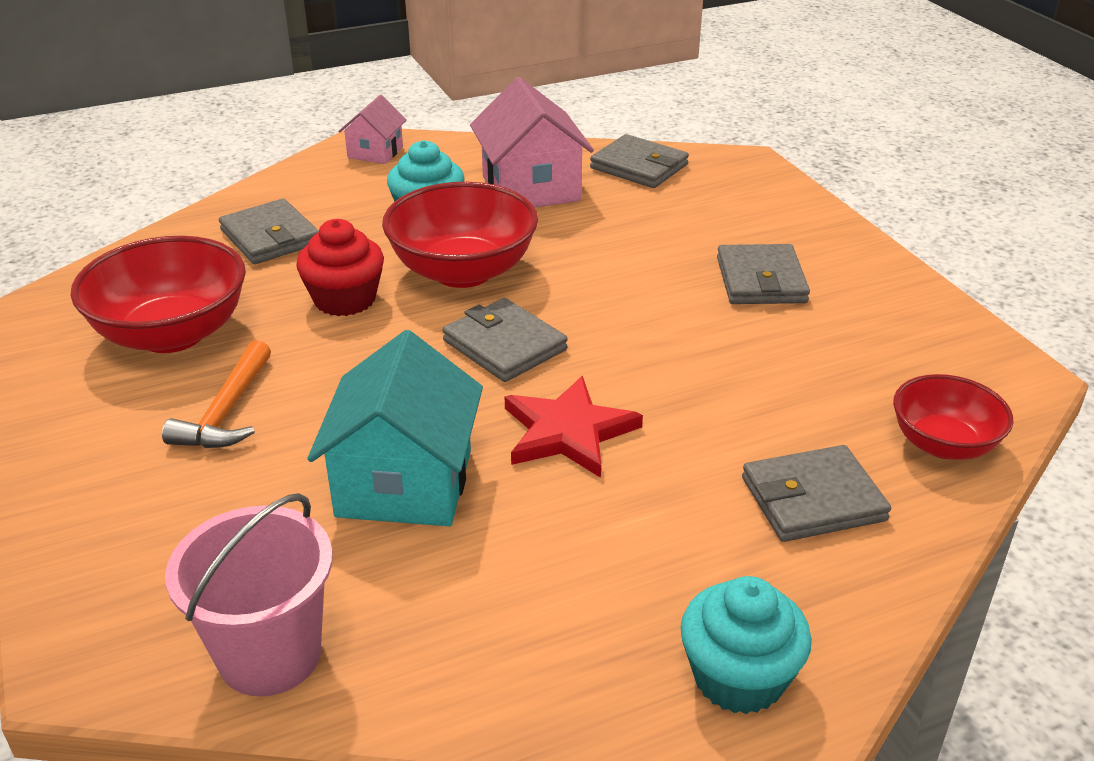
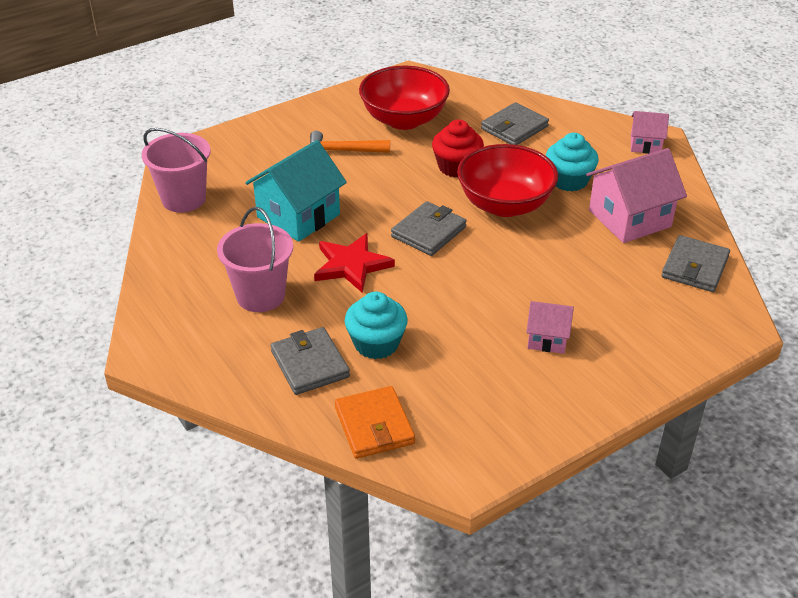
camera: 80 degrees right, 5 degrees up
(404, 483) = (298, 216): turquoise house -> turquoise house turned 45 degrees counterclockwise
(629, 548) = (260, 296): none -> pink bucket
(738, 677) = (176, 338): turquoise cupcake -> turquoise cupcake (376, 343)
(760, 280) = (547, 338): grey wallet -> pink house
(943, 444) = (374, 425): red bowl -> orange wallet

